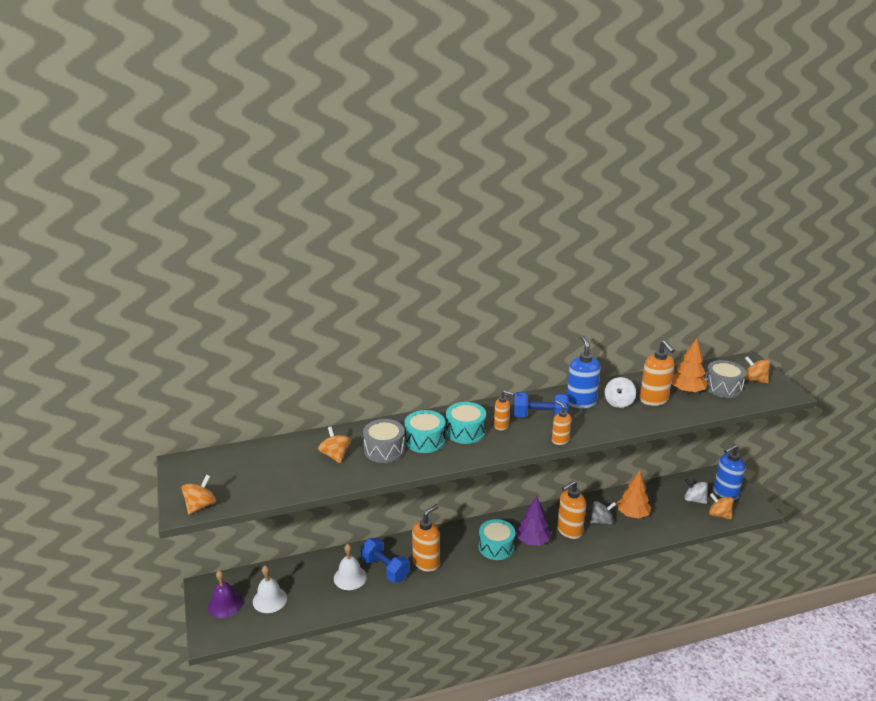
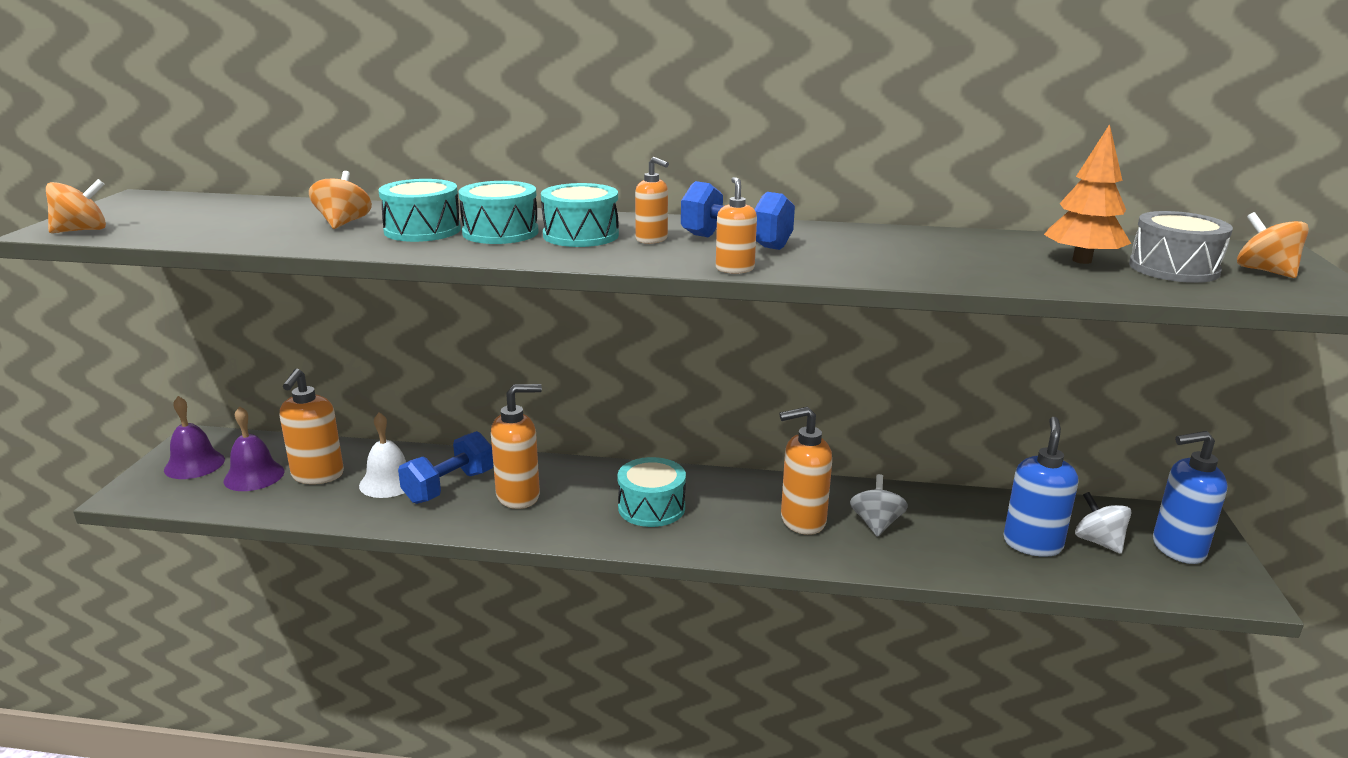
camera: 25 degrees right, 5 degrees down
(270, 599) = (254, 476): white bell -> purple bell
(384, 450) = (422, 230): grey drum -> turquoise drum
(385, 569) = (449, 486): blue dumbbell -> blue dumbbell turned 60 degrees clockwise
(532, 541) = (722, 517): purple tree -> none
(581, 402) = (837, 240): blue soap dispenser -> blue soap dispenser (1032, 544)
(601, 521) = (876, 524): grey spinning top -> grey spinning top turned 90 degrees counterclockwise
(618, 402) = (914, 251): white spinning top -> none
(632, 514) = (947, 530): orange tree -> none
(654, 400) = (993, 259): orange soap dispenser -> orange soap dispenser (317, 475)
(719, 515) = (1139, 578): orange spinning top -> none

